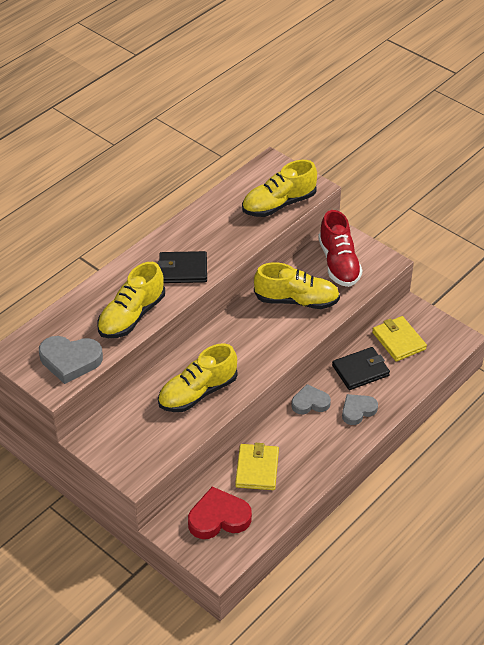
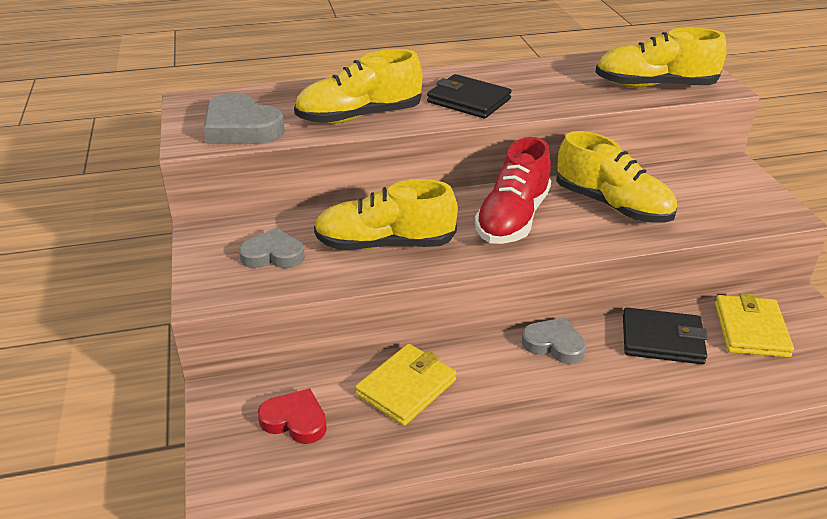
camera: 35 degrees right, 10 degrees down
(218, 518) = (295, 420): red heart -> red heart, size x0.66
(339, 263) = (707, 191): red shoe -> red shoe (513, 218)
(358, 410) = (619, 386): grey heart -> grey heart (273, 255)

